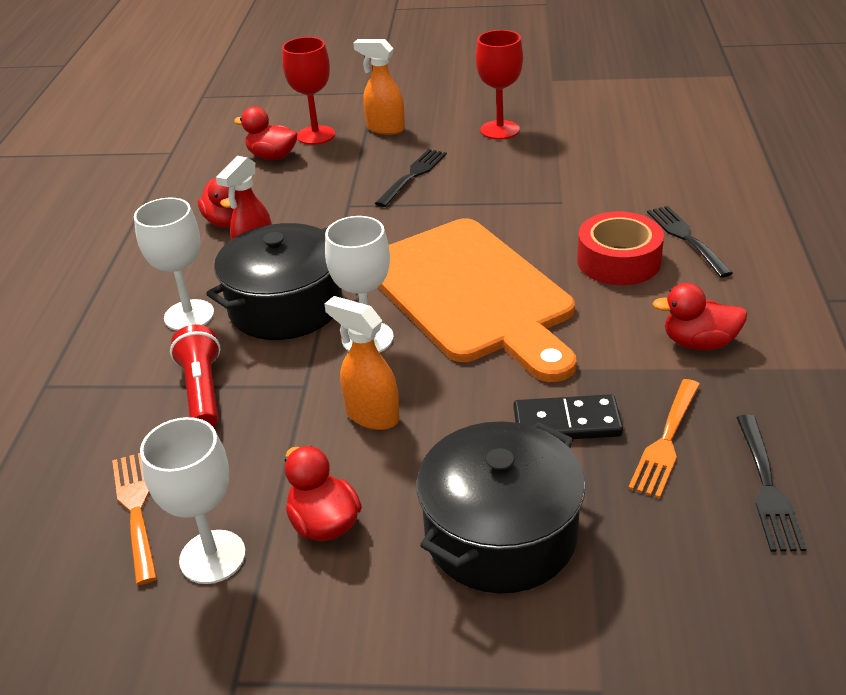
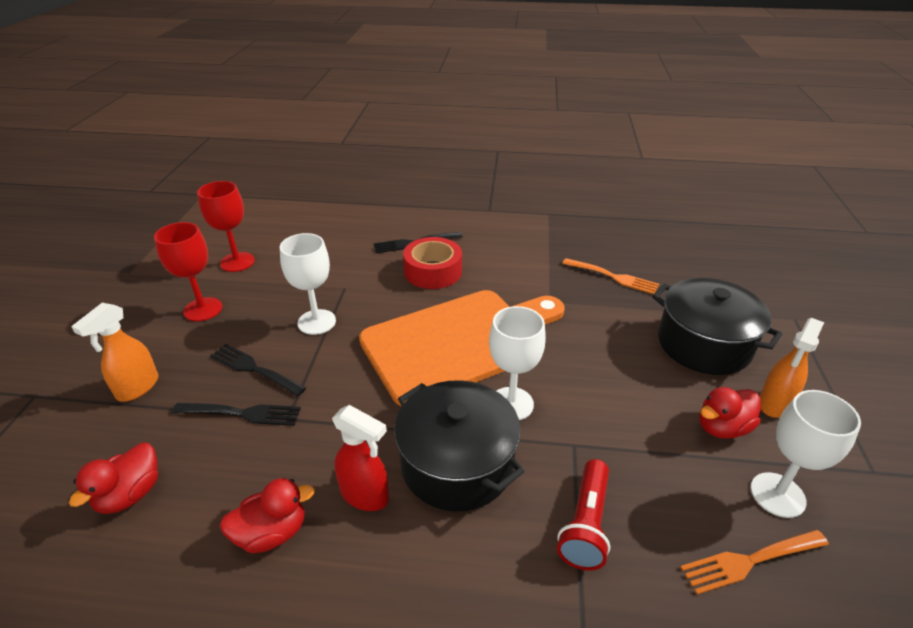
camera: 90 degrees left, 0 degrees up
(189, 315) = (461, 553): white goblet -> white goblet (316, 322)
(202, 391) = (585, 524): red flashlight -> red flashlight turned 60 degrees counterclockwise
(316, 135) = (105, 450): red goblet -> red goblet (237, 262)
(371, 415) = (606, 402): orange spray bottle -> orange spray bottle (774, 404)
(566, 423) = (602, 310): black domino -> none
(698, 343) = (525, 254): red duck -> none
(767, 487) = (642, 252): black fork -> black fork (242, 413)

